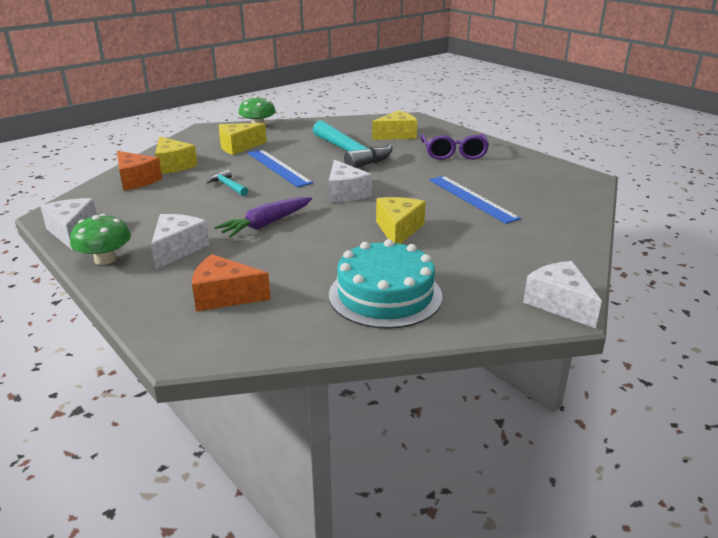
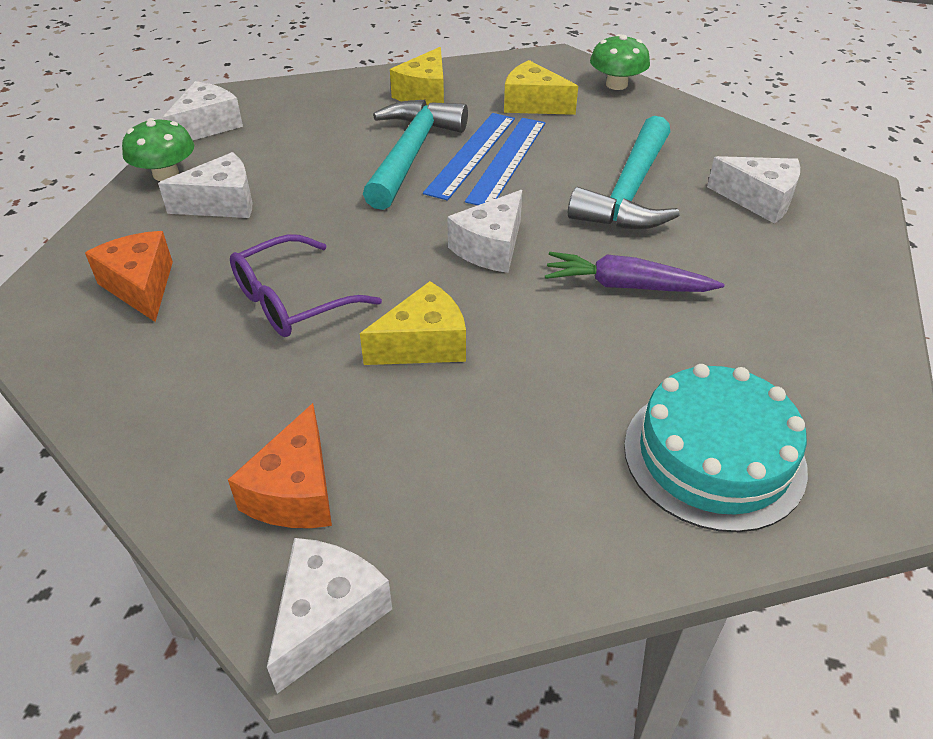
camera: 55 degrees right, 15 degrees up
(136, 180) = (360, 94): orange cheese -> orange cheese (295, 491)
(228, 186) = (411, 154): turquoise hammer -> turquoise hammer, size x2.21
(266, 224) = (336, 230): purple carrot -> purple carrot (627, 286)
(385, 295) = (226, 411): turquoise cake -> turquoise cake (714, 456)
(396, 135) = (759, 200): yellow cheese -> white cheese
(453, 153) = (768, 285): purple glasses -> purple glasses (294, 300)
(472, 198) = (611, 375): blue ruler -> blue ruler (471, 154)

